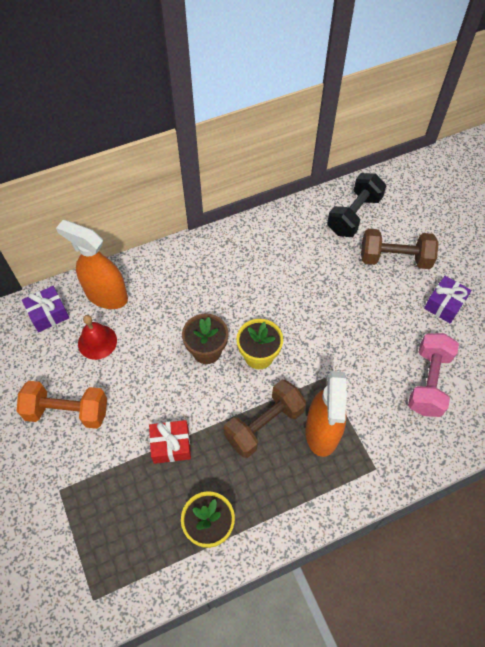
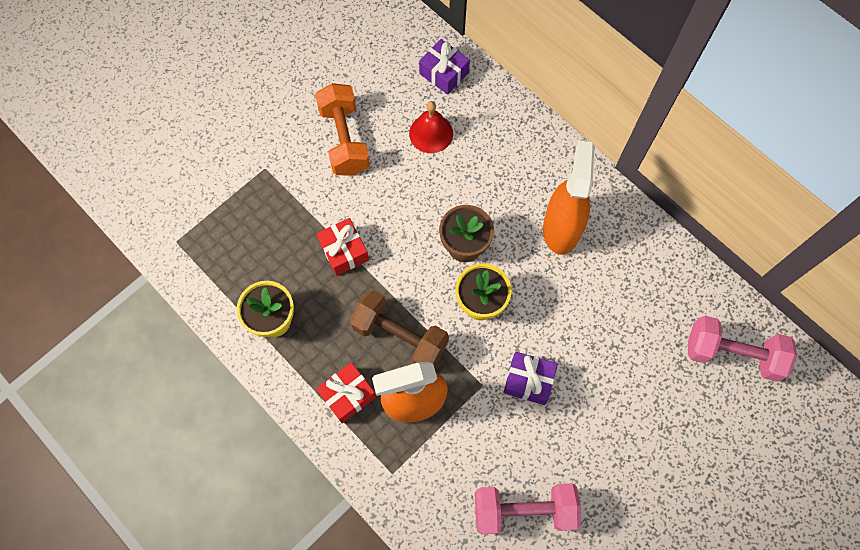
camera: 70 degrees right, 10 degrees up
(106, 295) = (489, 117): orange spray bottle -> orange spray bottle (561, 228)
(300, 483) = (348, 395): none -> red gift
(354, 215) = (732, 353): black dumbbell -> pink dumbbell
(395, 258) = (687, 425): brown dumbbell -> none
(444, 304) = (644, 506): purple gift -> purple gift (528, 381)

